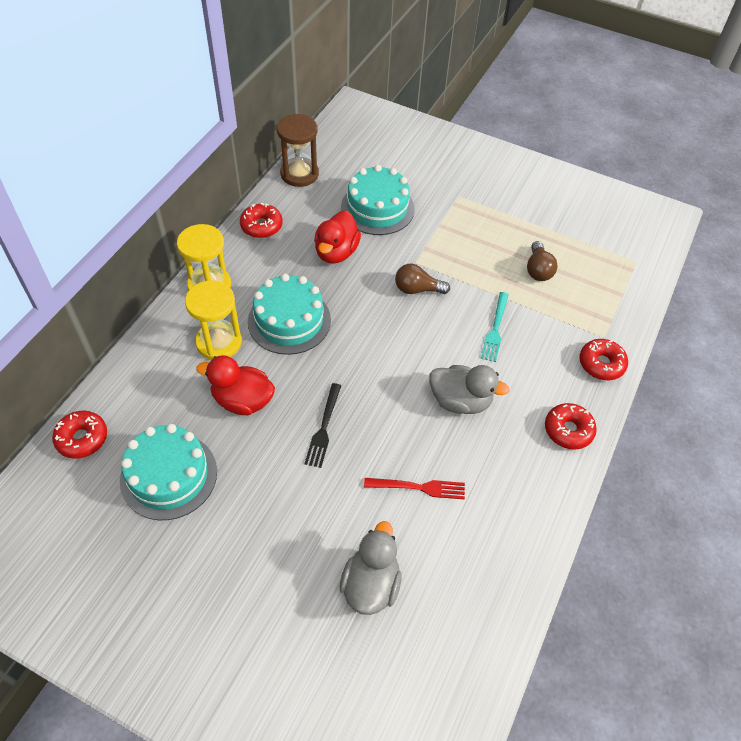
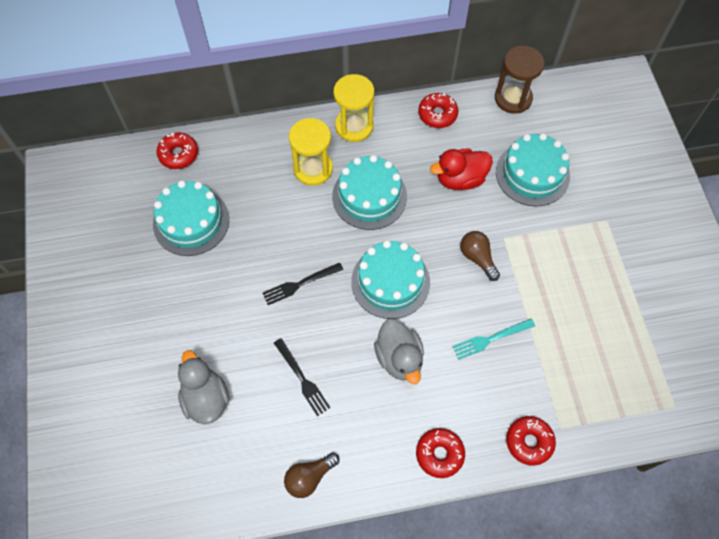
camera: 55 degrees right, 10 degrees up
(242, 400) = (279, 219): red duck -> none
(371, 584) = (206, 398): grey duck -> grey duck turned 90 degrees counterclockwise
(384, 360) = (390, 282): none -> turquoise cake
(419, 487) = (302, 379): red fork -> black fork
(538, 270) = (584, 332): brown light bulb -> brown light bulb (309, 477)

